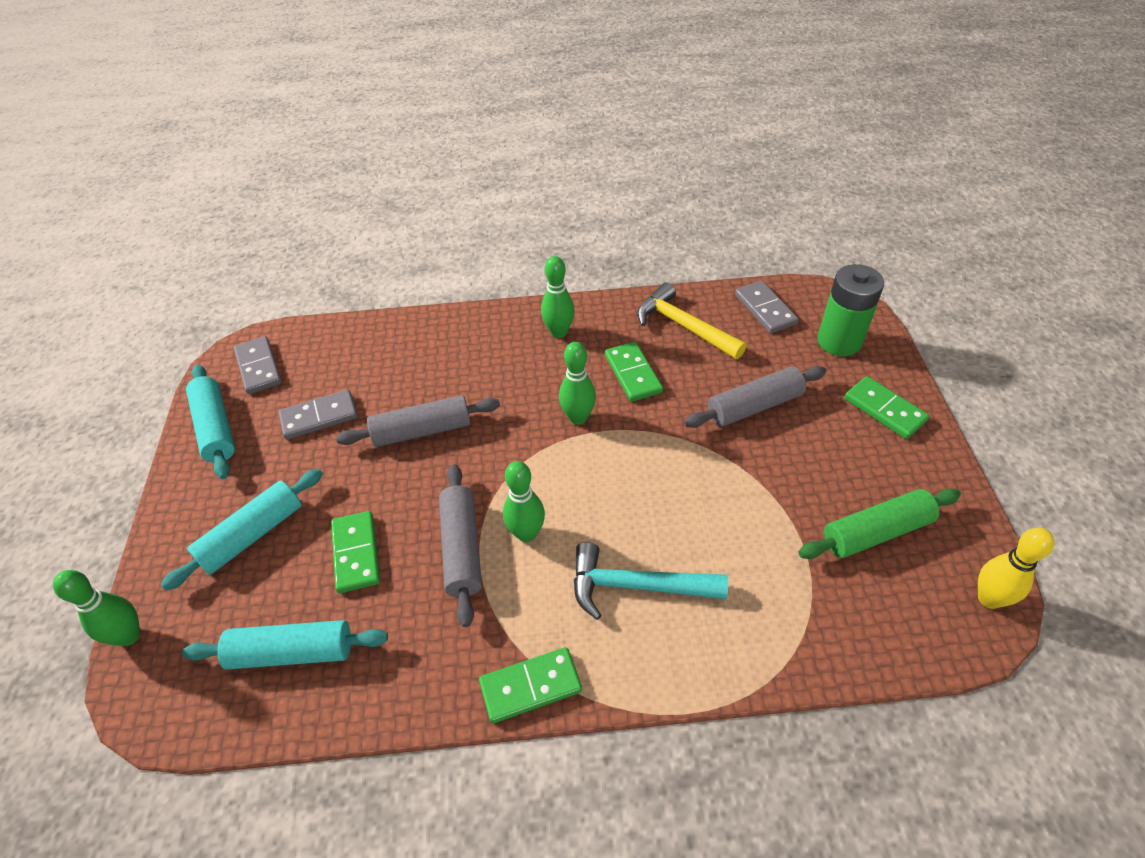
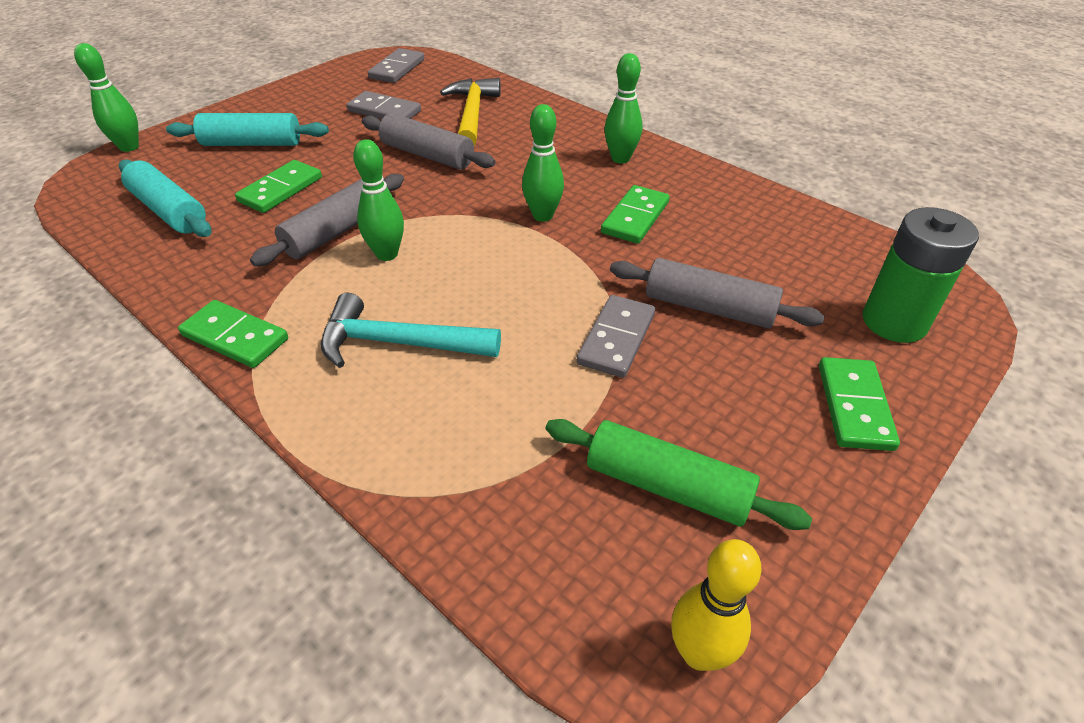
camera: 45 degrees right, 5 degrees down
(216, 428) = (326, 84): turquoise rolling pin -> none
(636, 586) = (398, 343): turquoise hammer -> turquoise hammer turned 45 degrees counterclockwise
(683, 326) = (738, 215): yellow hammer -> yellow hammer (472, 114)
(765, 309) = (846, 251): grey domino -> grey domino (616, 339)

